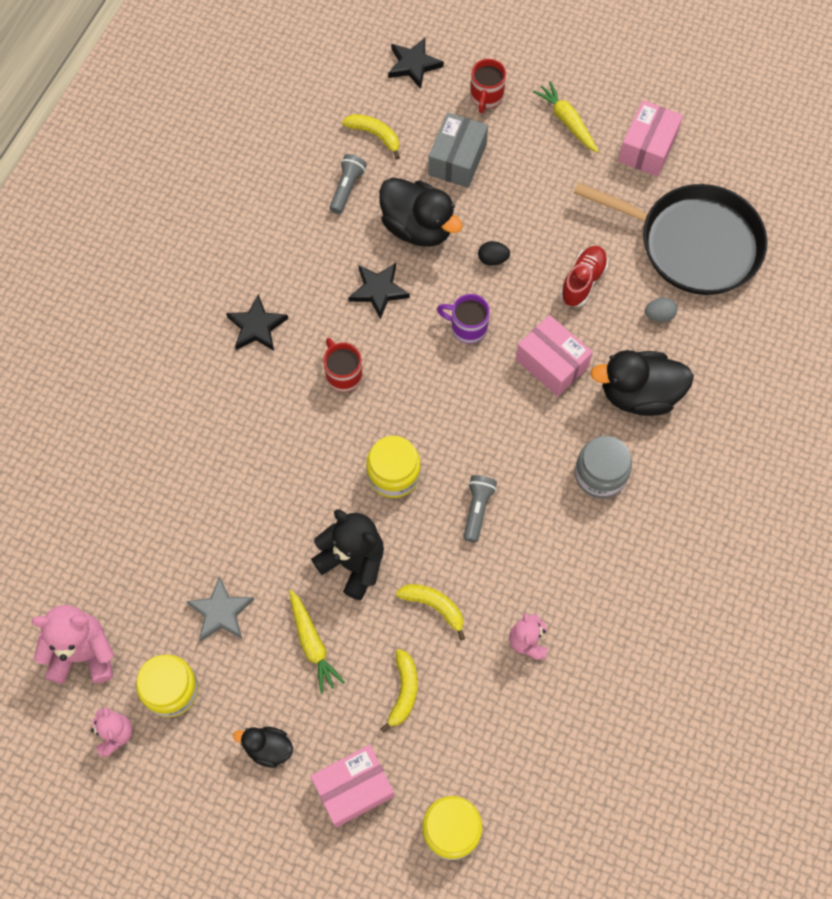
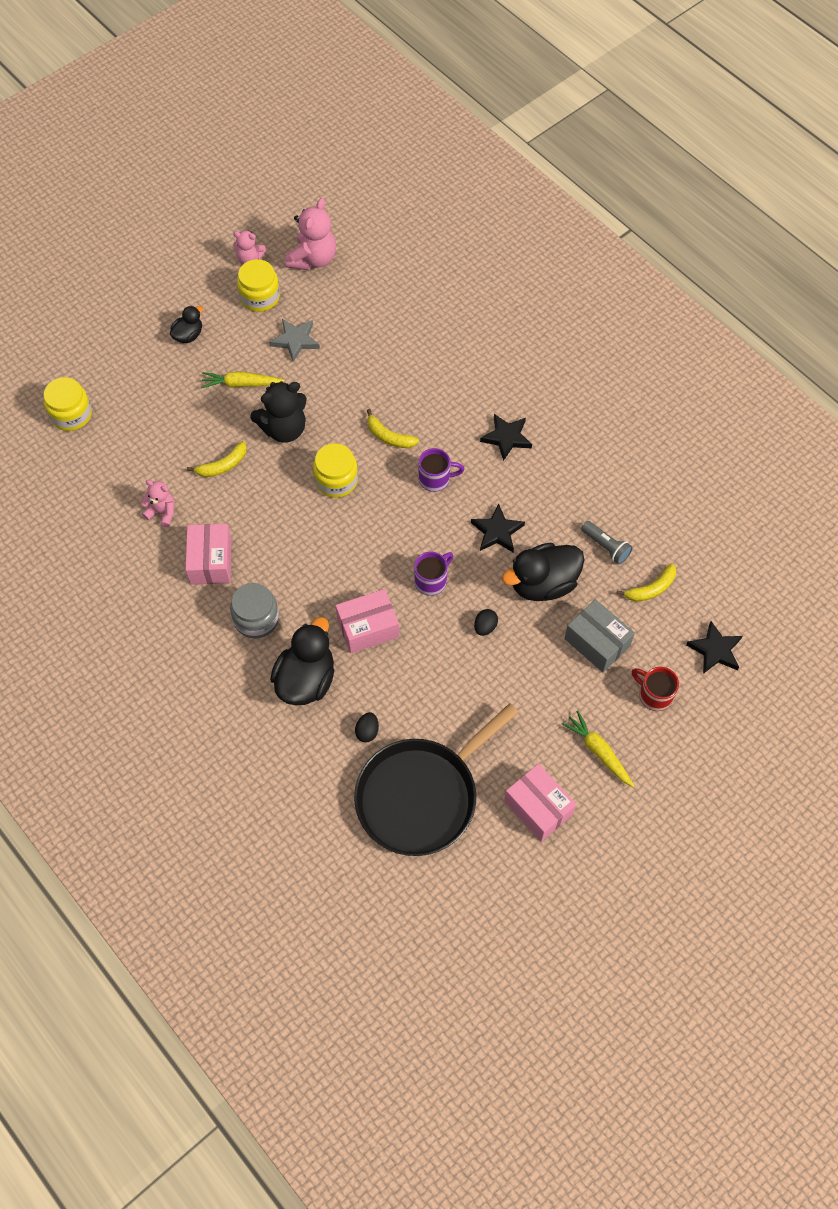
camera: 115 degrees right, 5 degrees down
(343, 374) = (435, 479): red mug -> purple mug
(353, 788) = (132, 371): pink box -> pink box (211, 561)
(403, 691) = (176, 423): yellow banana -> yellow banana (389, 436)
(477, 509) = (277, 523): grey flashlight -> none
(567, 121) = (598, 751): yellow carrot -> yellow carrot turned 120 degrees counterclockwise
(583, 281) = (429, 687): red shoe -> none
(659, 315) = (367, 731): grey egg -> black egg

